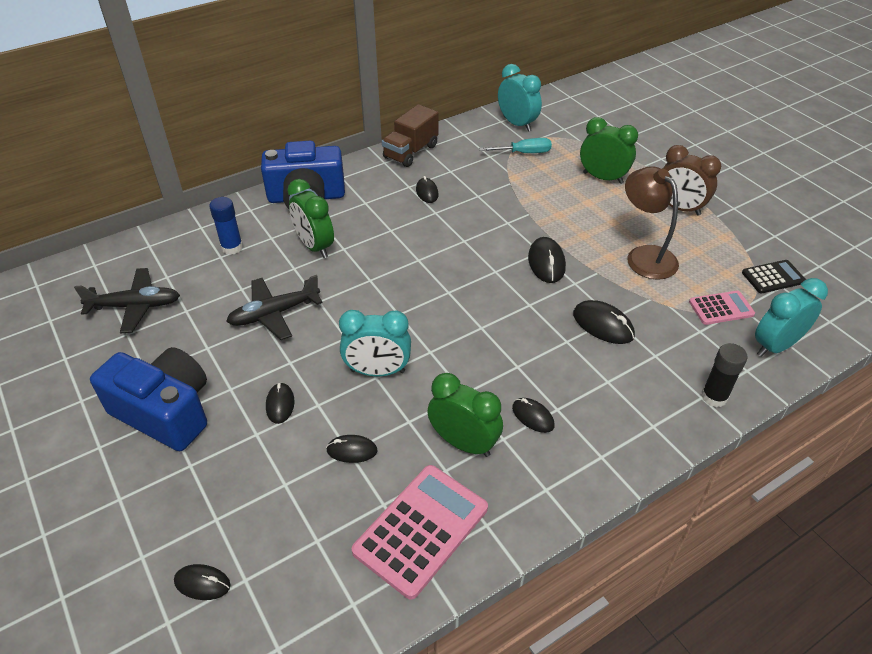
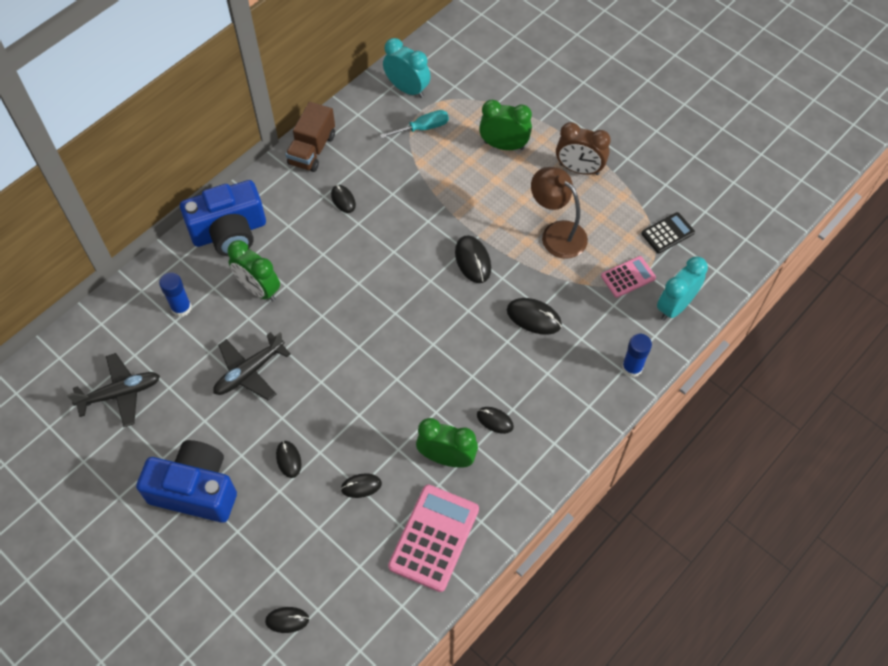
camera: 15 degrees left, 15 degrees up
(377, 371) = (358, 409): turquoise clock -> none
(714, 397) = (632, 368): black glue stick -> blue glue stick

